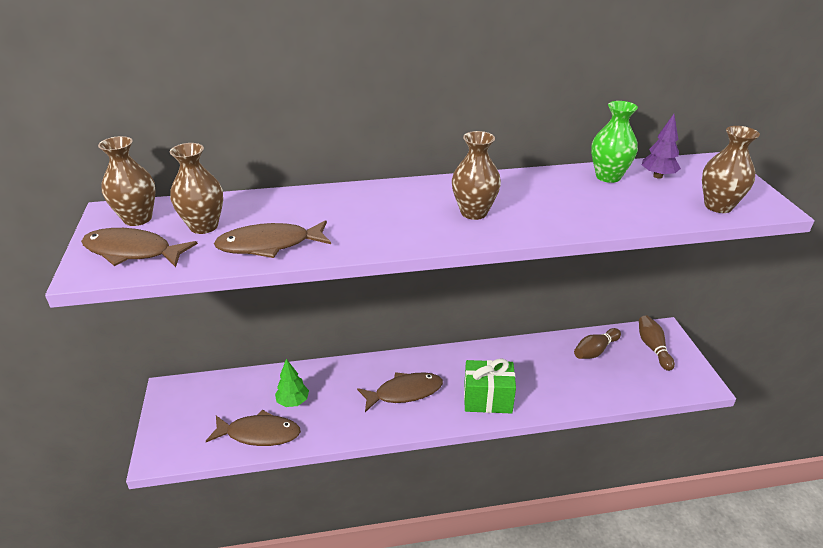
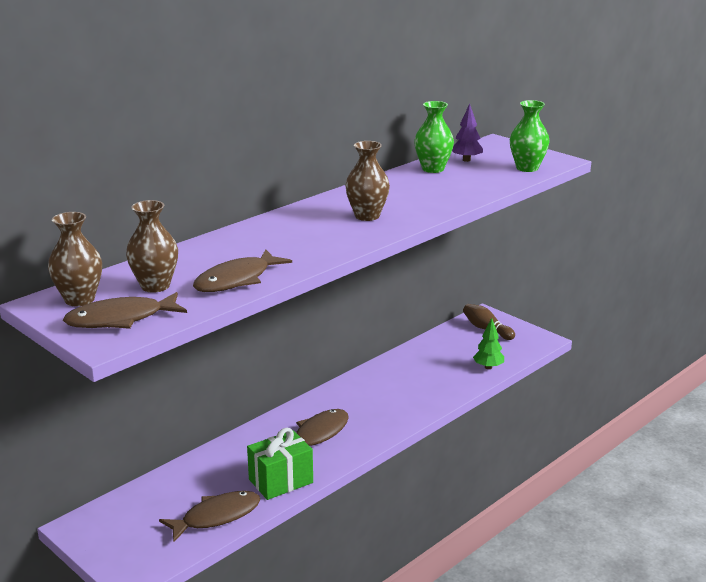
camera: 35 degrees left, 10 degrees down
(293, 402) = (221, 482): green tree -> green tree (488, 367)
(487, 399) = (393, 411): green gift -> green gift (281, 481)
(595, 350) = (445, 347): brown bowling pin -> none
(718, 206) = (527, 168): brown vase -> green vase

